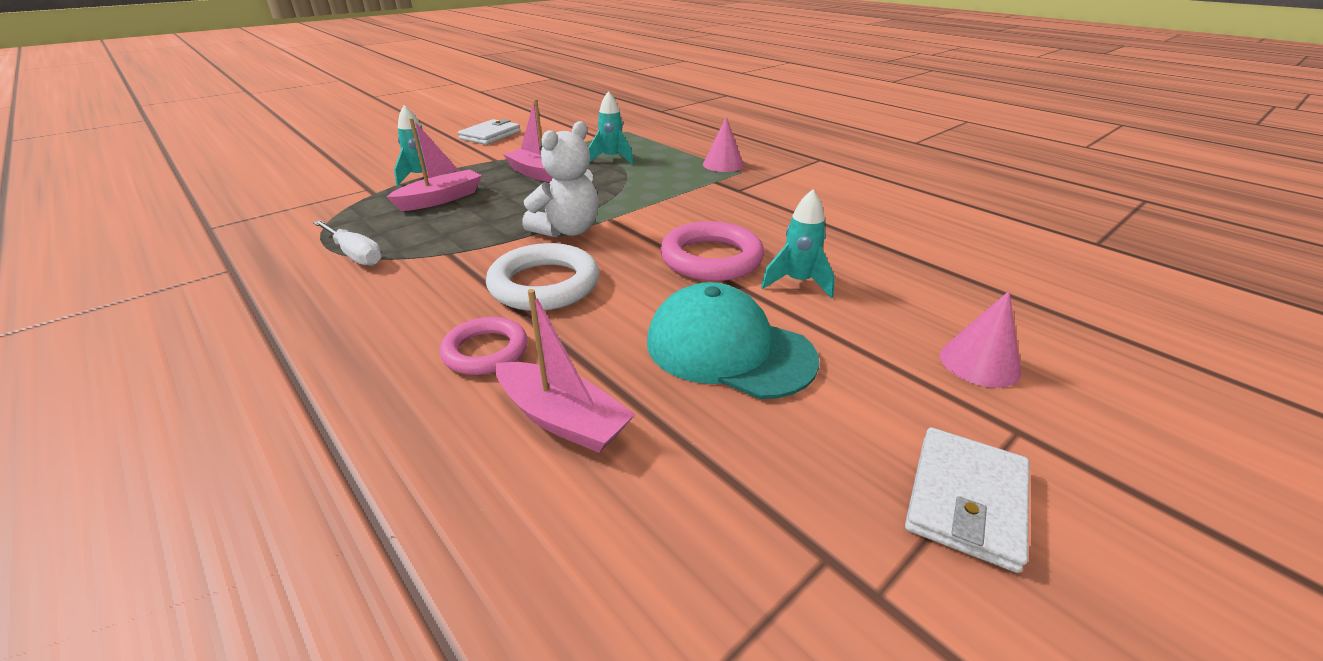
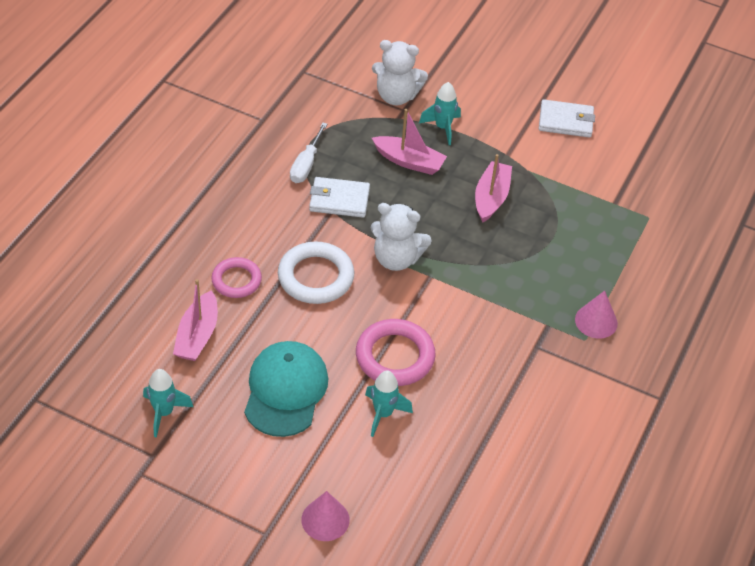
camera: 65 degrees right, 15 degrees up
(344, 188) = (396, 96): none -> white teddy bear
(611, 159) = (559, 233): turquoise rocket -> turquoise rocket (164, 413)
(966, 500) = (204, 506): white wallet -> white wallet (339, 200)

